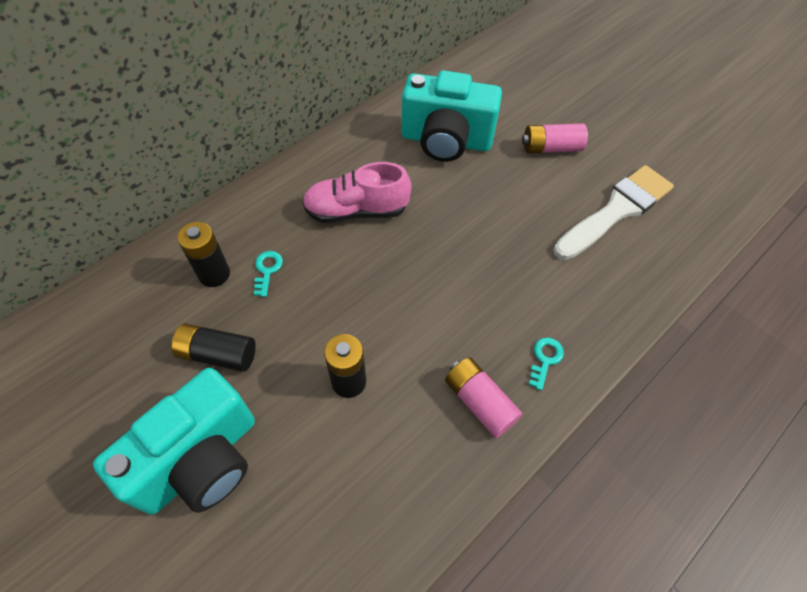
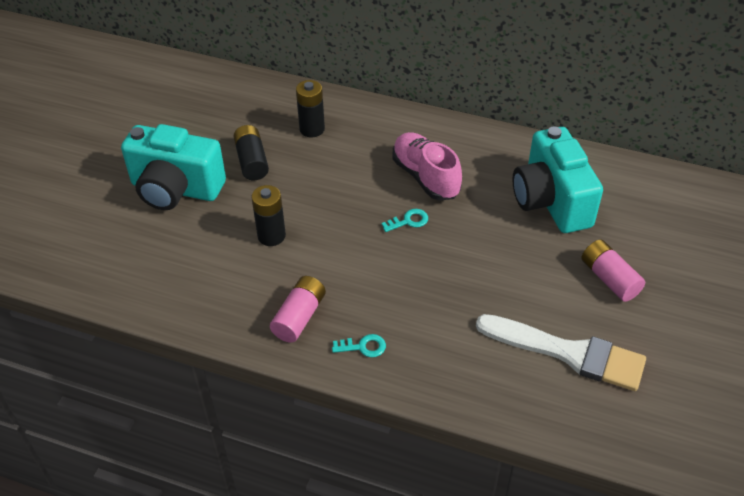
camera: 65 degrees right, 10 degrees down
(267, 270) = (334, 153): turquoise key -> turquoise key (408, 221)

